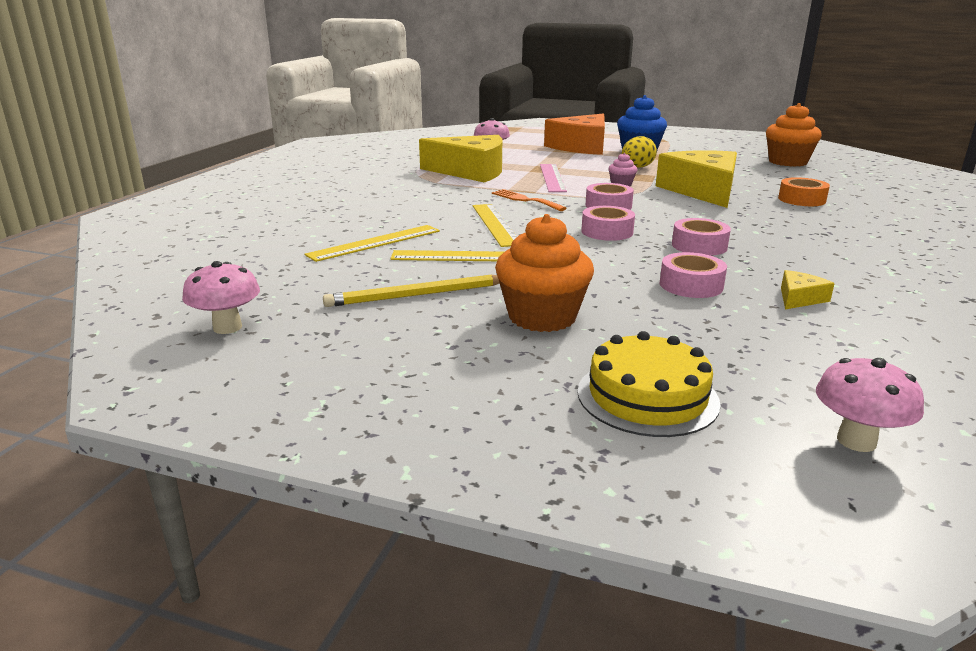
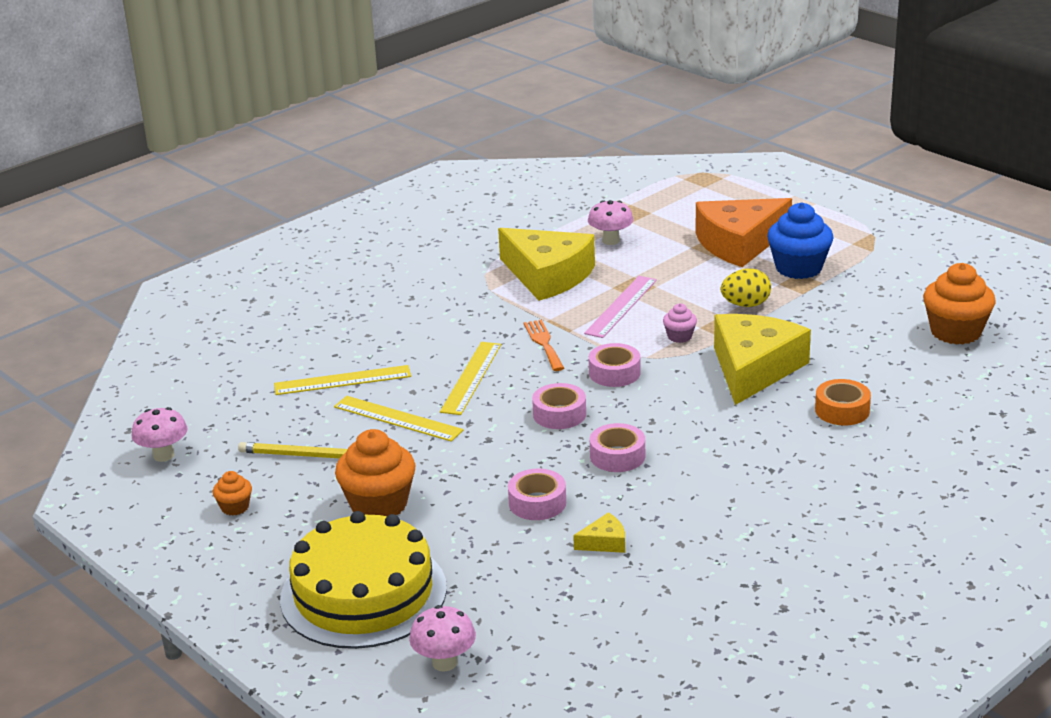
camera: 30 degrees right, 5 degrees up
(375, 354) = (235, 507): none -> orange cupcake
(647, 396) = (363, 593): yellow cake -> yellow cake, size x1.64

